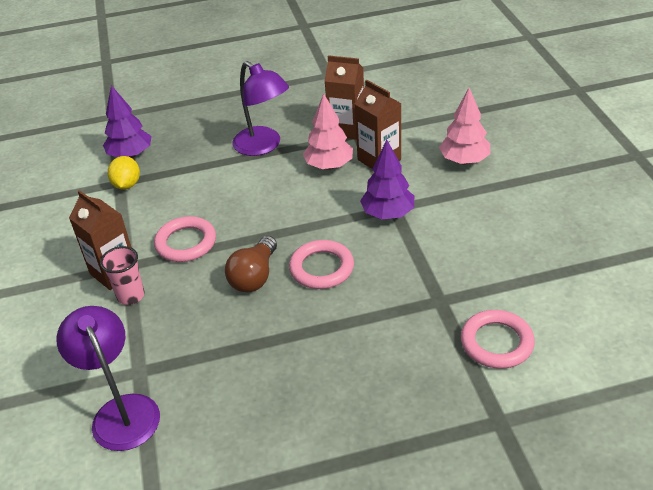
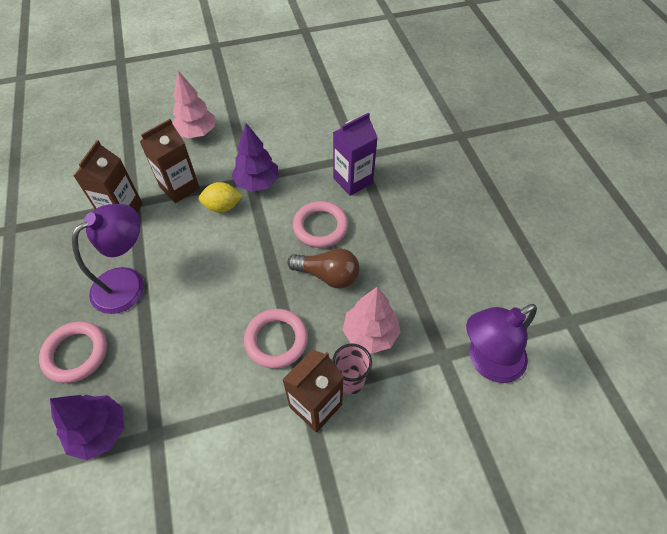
camera: 95 degrees left, 15 degrees up
(127, 185) = (162, 423): yellow lemon -> yellow lemon (222, 207)
(329, 166) = (178, 224): pink tree -> pink tree (370, 333)
(395, 295) = (353, 180): none -> purple carton
(496, 343) = (397, 131): pink ring -> pink ring (76, 353)

